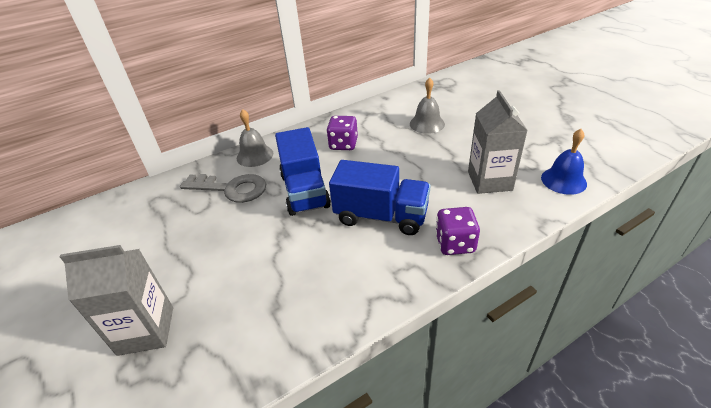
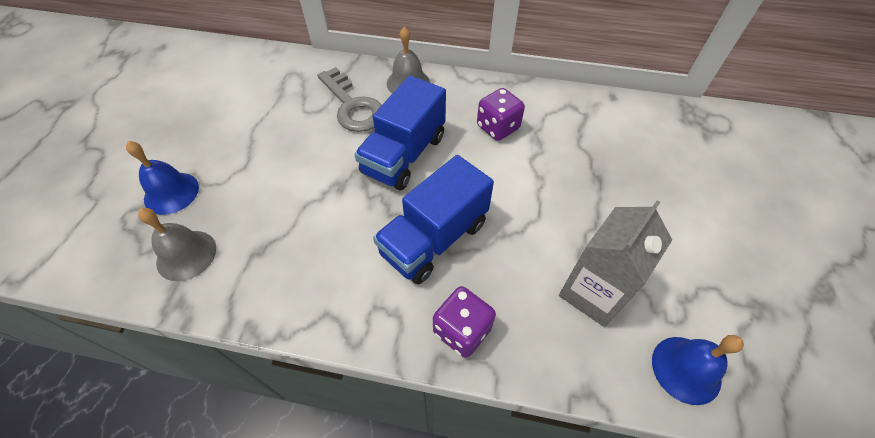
camera: 40 degrees right, 15 degrees up
(146, 330) = (171, 193): grey carton -> blue bell
(381, 216) = (434, 238): blue truck -> blue truck turned 75 degrees clockwise
(427, 124) = (617, 164): grey bell -> grey bell (186, 255)

